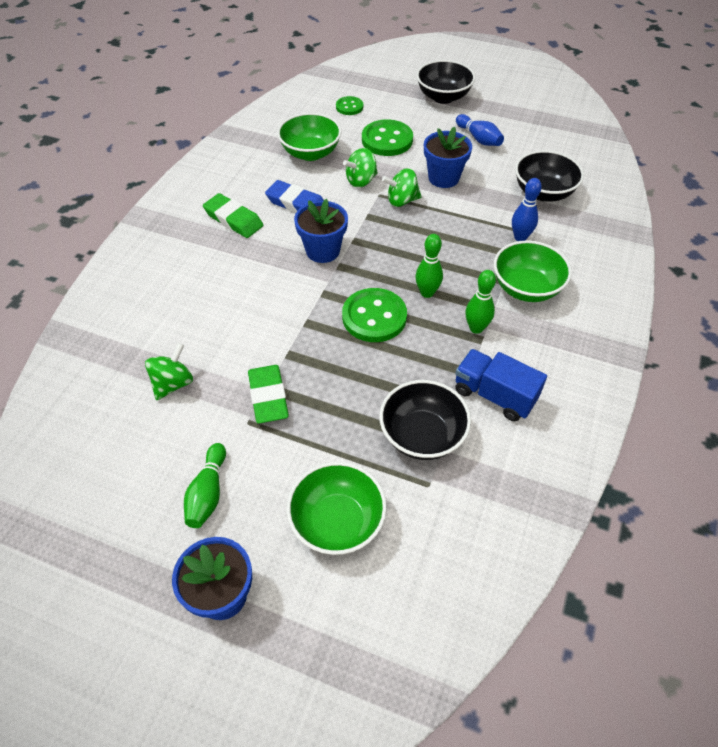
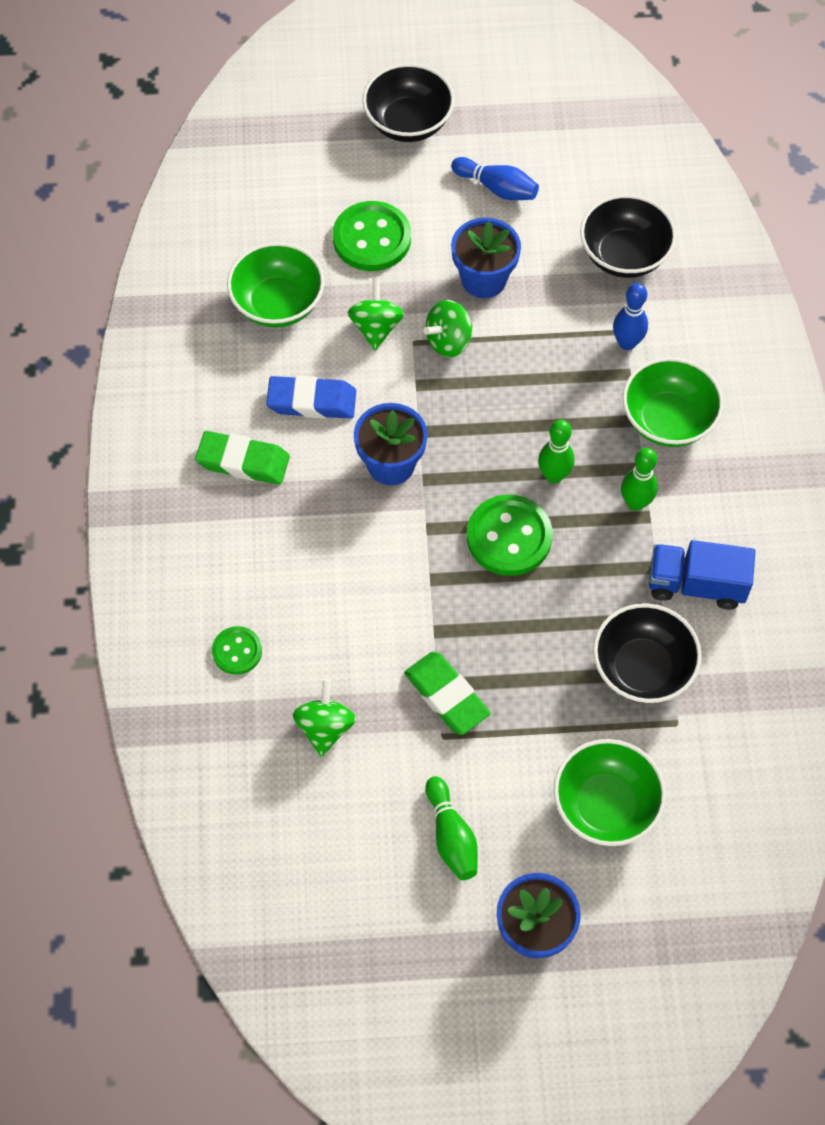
camera: 25 degrees left, 10 degrees up
(349, 107) = (283, 193): green button -> green button (237, 651)
(361, 181) = (376, 327): green spinning top -> green spinning top turned 150 degrees clockwise

